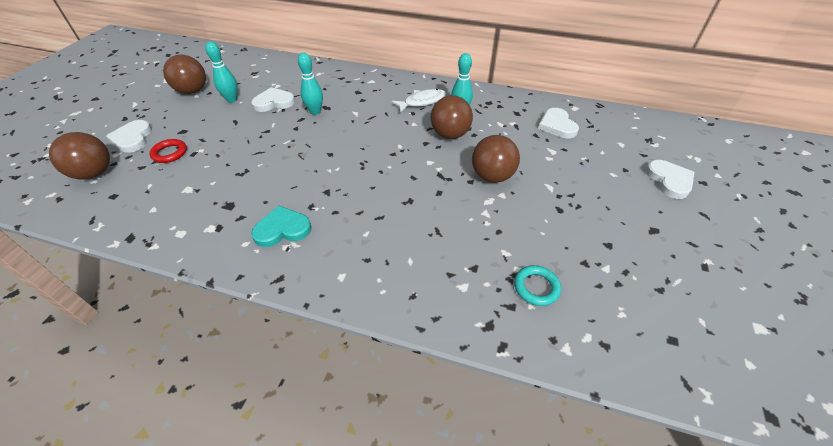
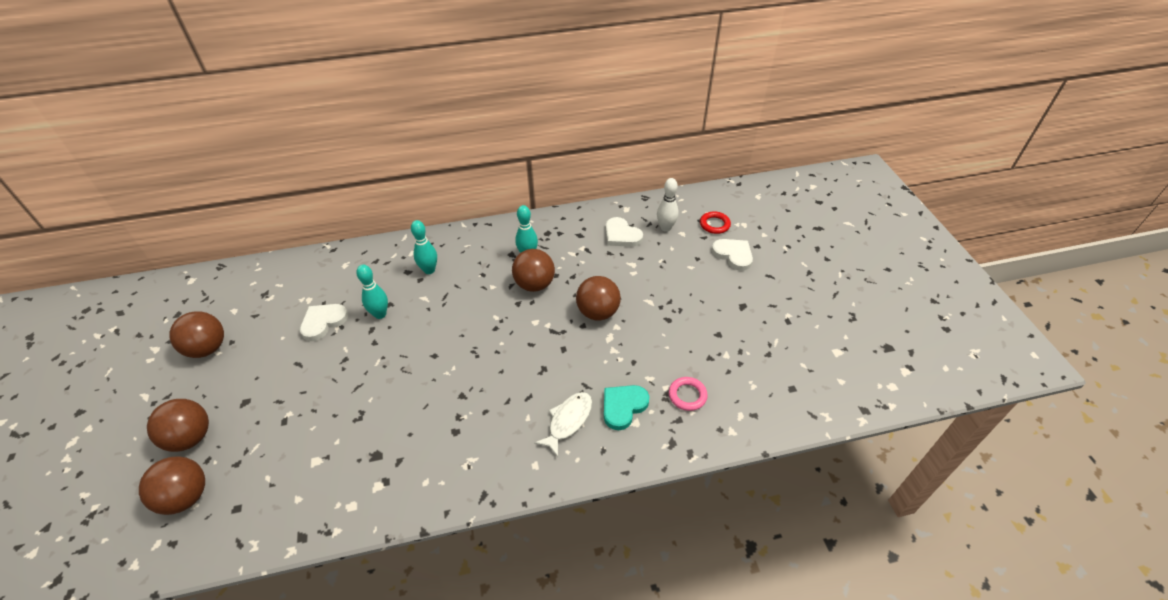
camera: 30 degrees left, 0 degrees up
(132, 138) = (190, 438): white heart -> brown ball
(170, 153) = (255, 433): red ring -> red ring (714, 224)
(232, 99) = (269, 339): turquoise bowling pin -> turquoise bowling pin (429, 270)
(282, 229) = (449, 451): turquoise heart -> turquoise heart (623, 407)
(422, 102) = (483, 257): white fish -> white fish (568, 421)
(536, 287) = (687, 395): turquoise ring -> pink ring
(606, 134) = (665, 228): none -> white bowling pin

